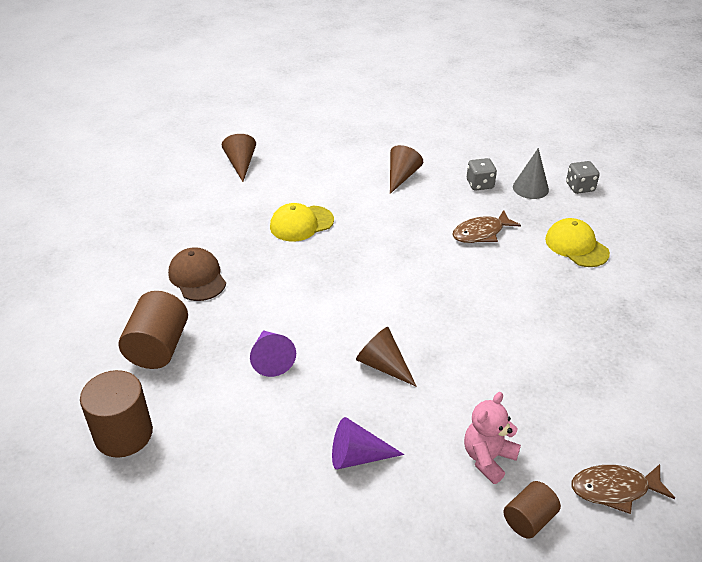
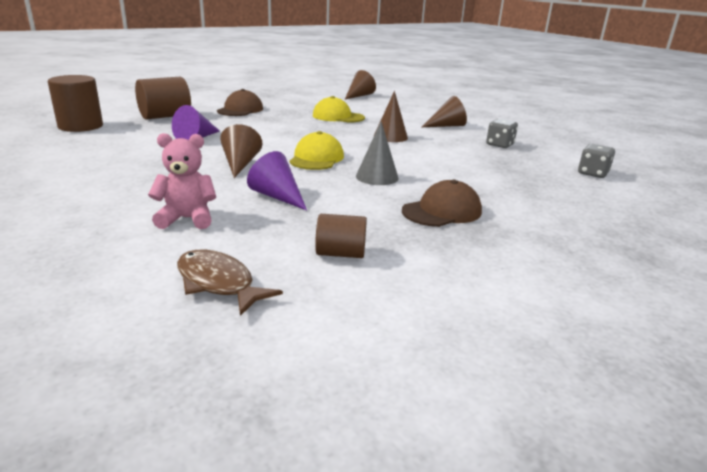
camera: 45 degrees right, 15 degrees down
(358, 456) = (132, 179): purple cone -> purple cone (277, 196)
(398, 229) = (390, 137): none -> brown cone
(481, 233) = (447, 157): brown fish -> none
(529, 519) = (128, 253): brown cylinder -> brown cylinder (340, 253)
(530, 188) = (541, 159): grey cone -> grey cone (377, 177)
(576, 246) = (516, 189): yellow cap -> yellow cap (316, 158)
(584, 310) = (442, 211): none -> brown cap

